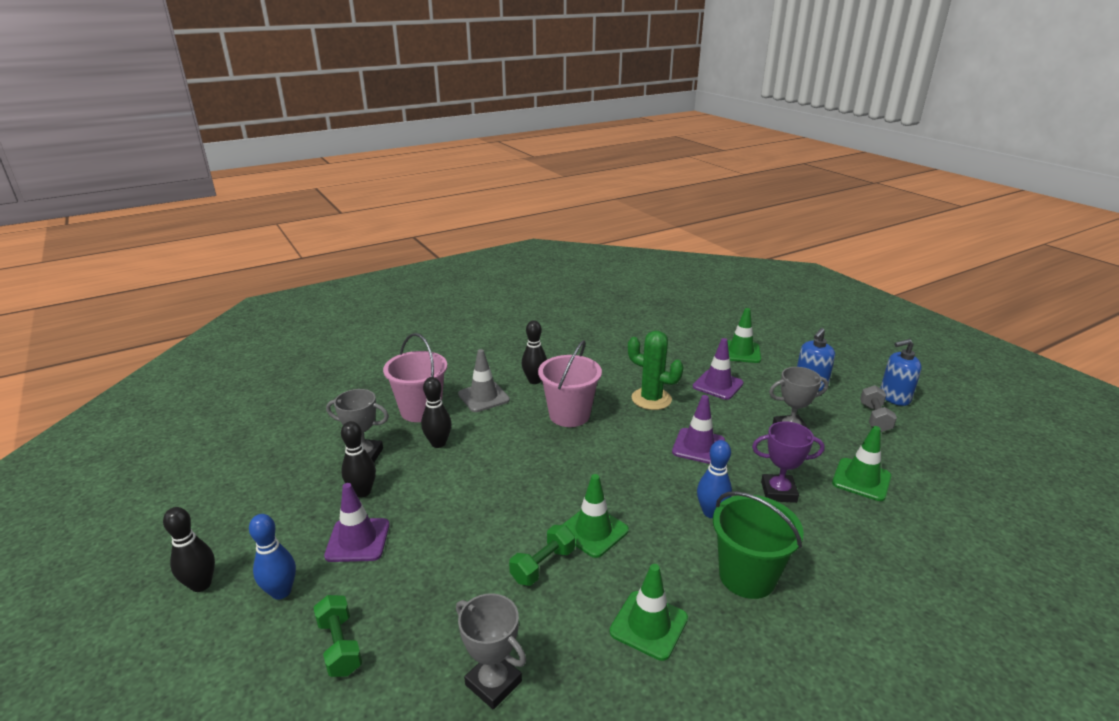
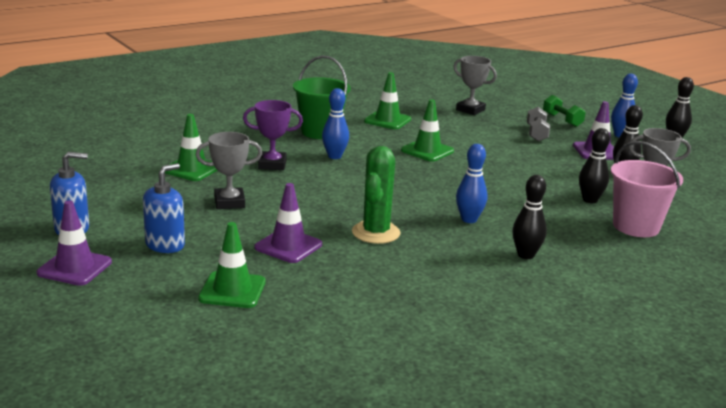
camera: 175 degrees right, 5 degrees down
(483, 397) = (576, 238): grey traffic cone -> none
(543, 565) = (459, 139): green dumbbell -> none
(569, 415) = (469, 219): pink bucket -> blue bowling pin
(651, 399) = (376, 233): green cactus -> green cactus turned 75 degrees clockwise
(698, 446) = (332, 192): purple traffic cone -> purple traffic cone (74, 268)
(875, 418) = (123, 210): grey dumbbell -> grey dumbbell (536, 133)

